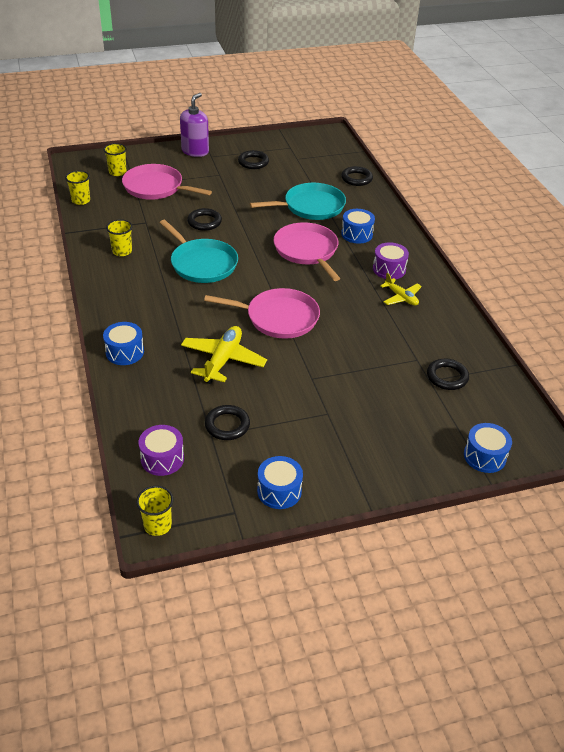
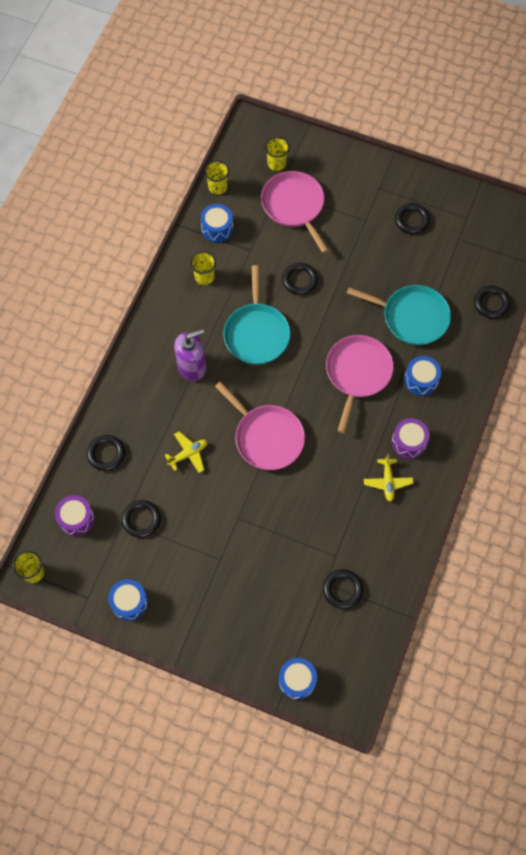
camera: 40 degrees right, 25 degrees up
(125, 352) = (125, 397): blue drum -> blue drum (217, 228)
(145, 398) = (106, 454): none -> black ring
(195, 151) = (370, 171): purple soap dispenser -> purple soap dispenser (192, 366)
(223, 360) = (188, 454): yellow plane -> yellow plane, size x0.60

